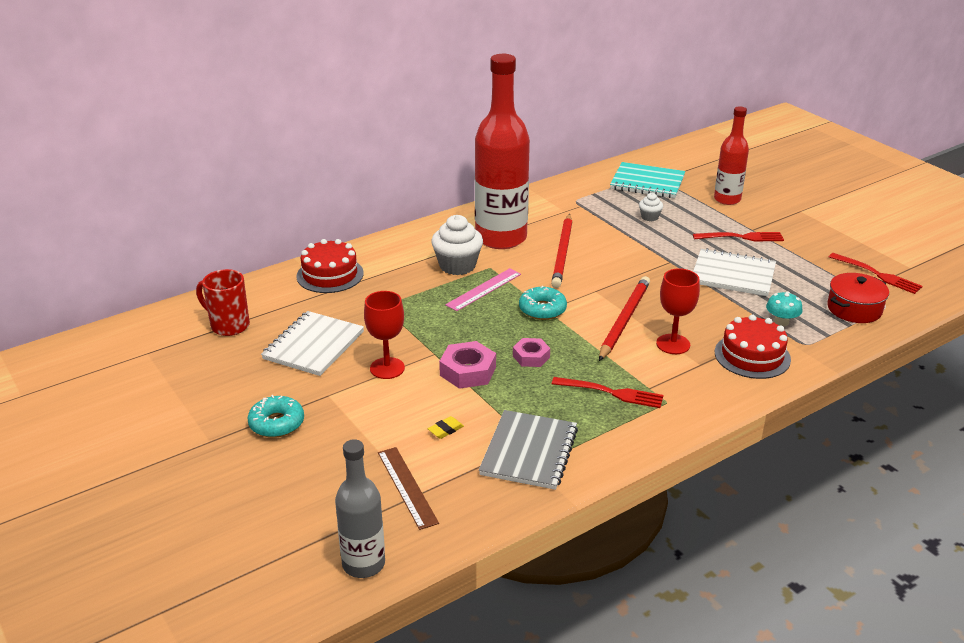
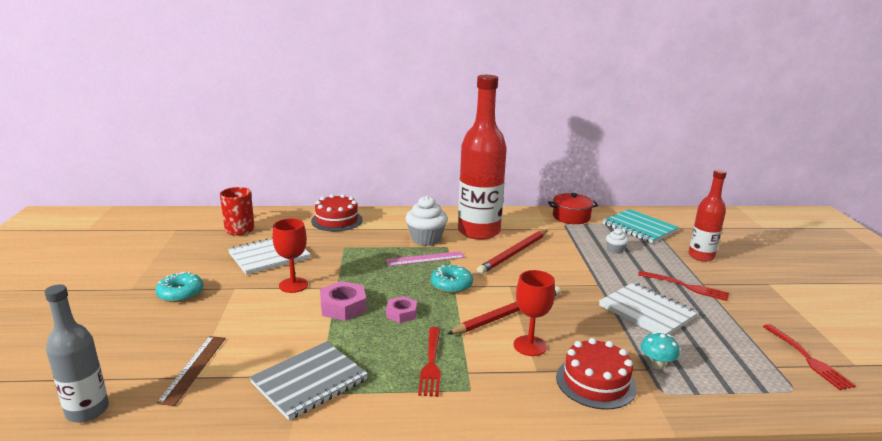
camera: 30 degrees right, 10 degrees down
(445, 430) = (274, 340): yellow eraser -> none
(611, 393) = (431, 363): red fork -> red fork turned 45 degrees clockwise
(854, 309) = (750, 380): red pot -> red pot (571, 217)

